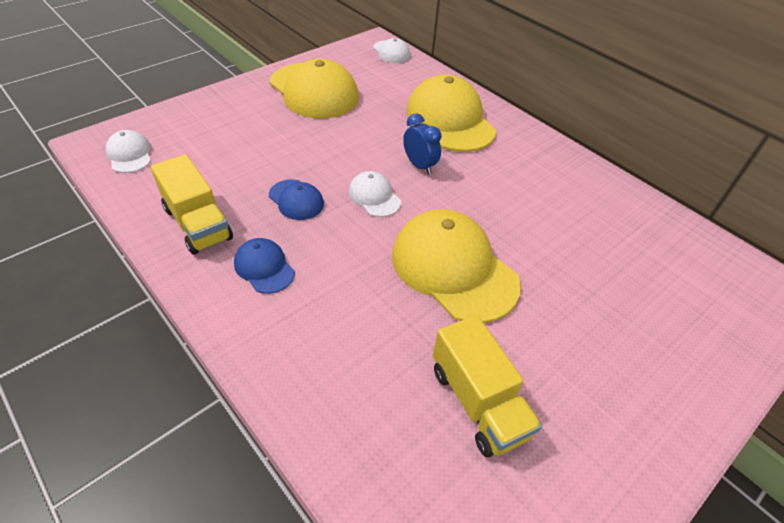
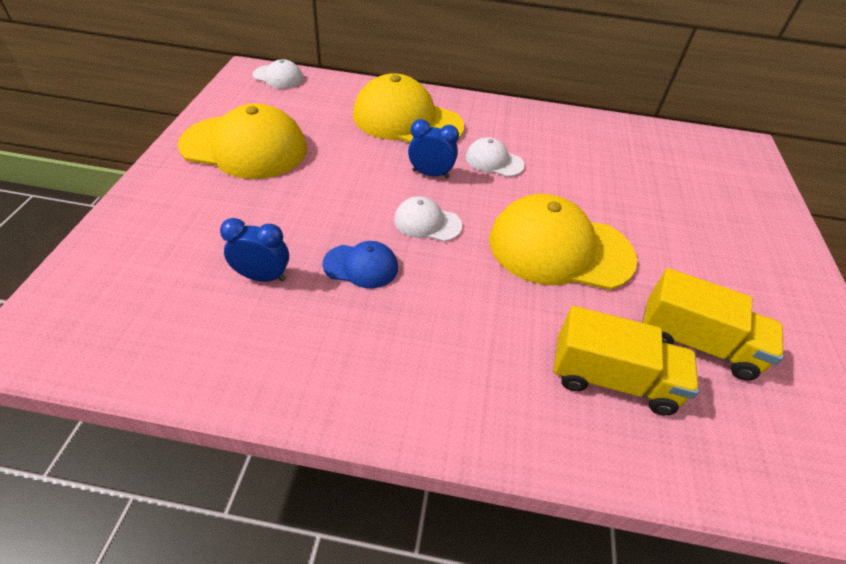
camera: 40 degrees left, 0 degrees up
(129, 155) = (100, 325): white cap -> white cap (494, 161)
(198, 223) = (288, 351): yellow truck -> yellow truck (612, 379)
(233, 174) = (263, 277): none -> blue clock
(264, 267) = (412, 350): blue cap -> none

